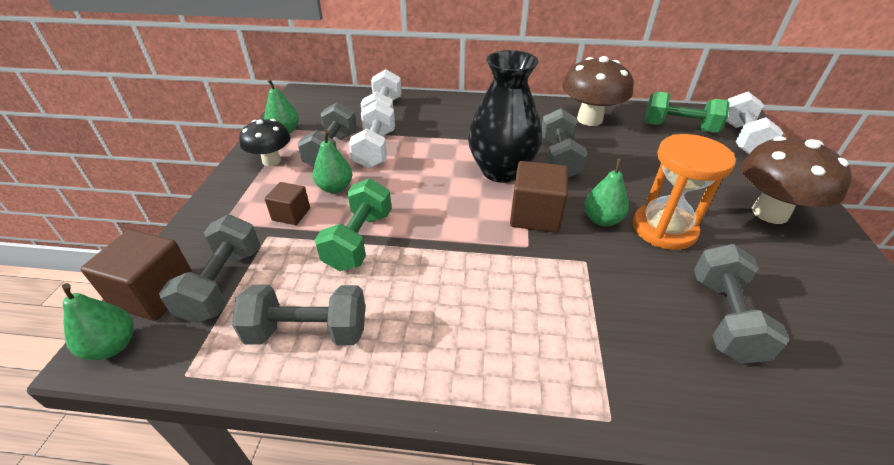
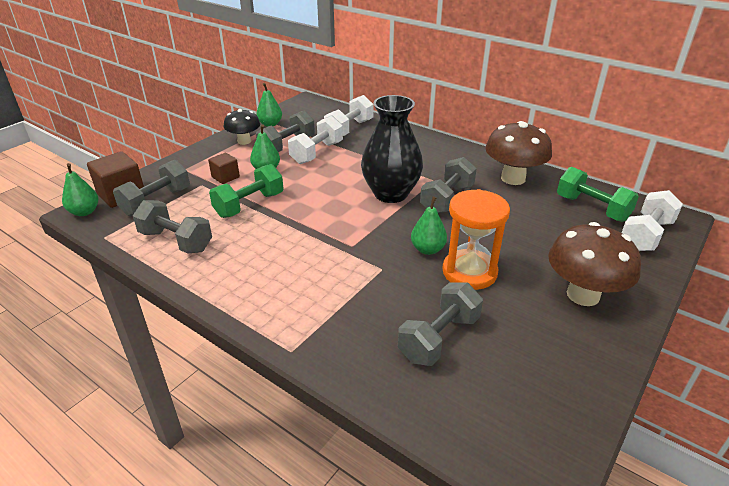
camera: 30 degrees right, 5 degrees down
(535, 215) = (381, 229): brown cube -> none

